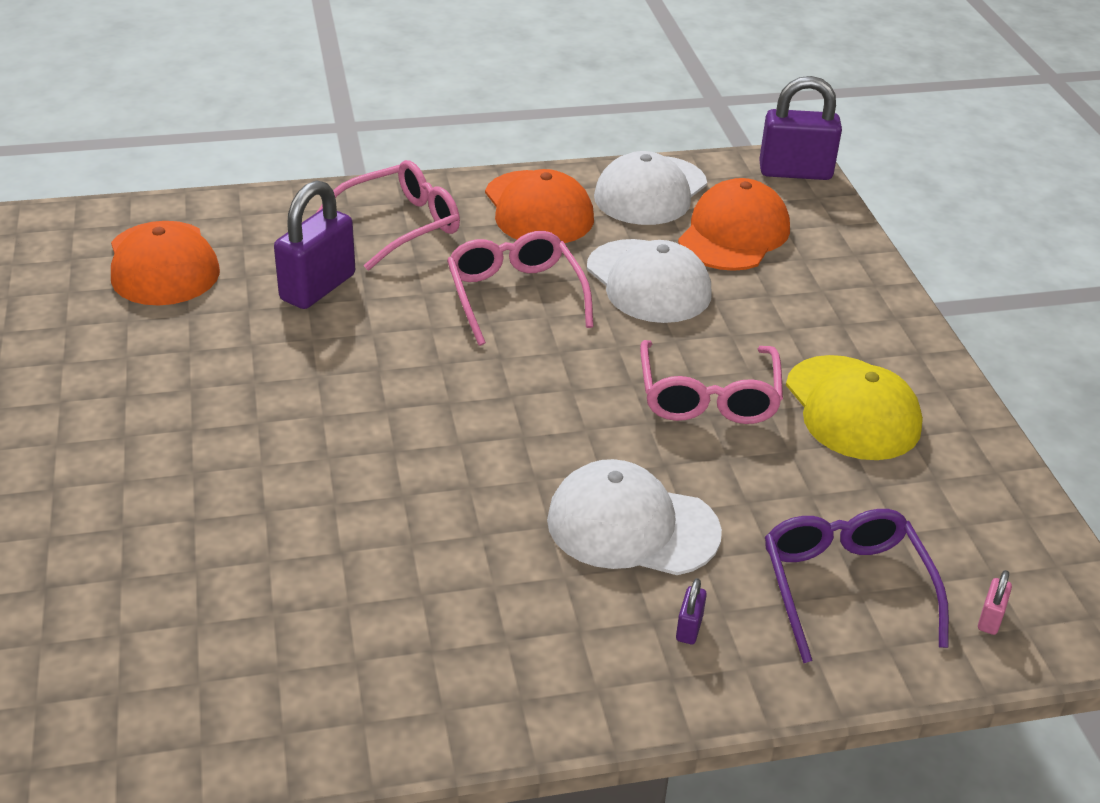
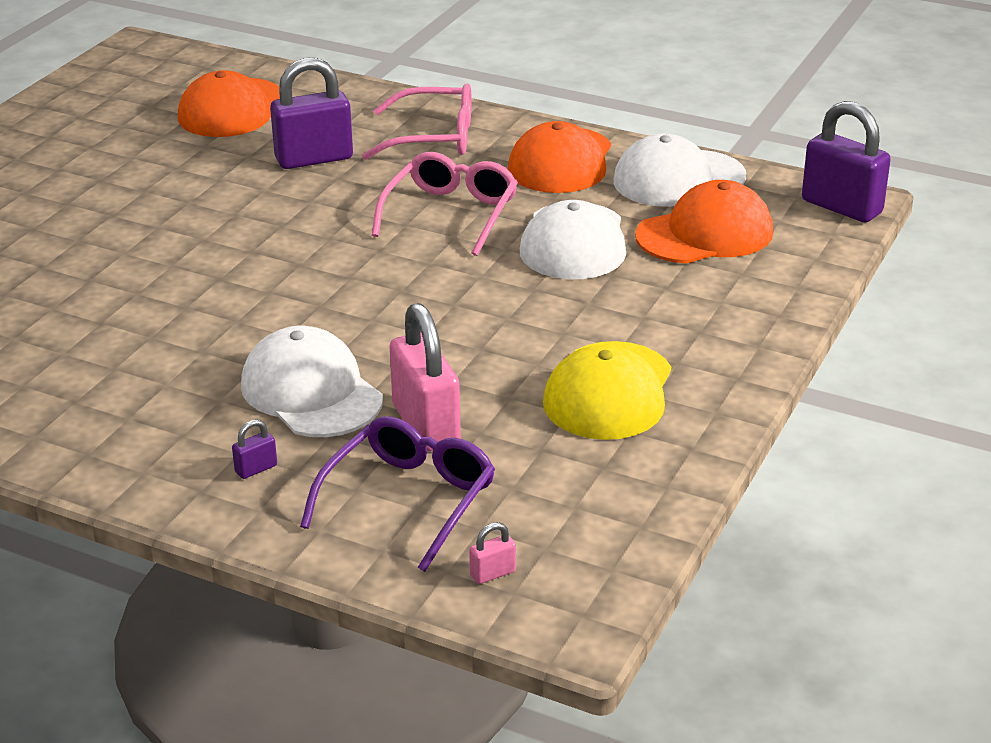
camera: 40 degrees right, 5 degrees down
(708, 396) = (500, 336): pink glasses -> none
(763, 509) = (426, 425): none -> pink padlock

